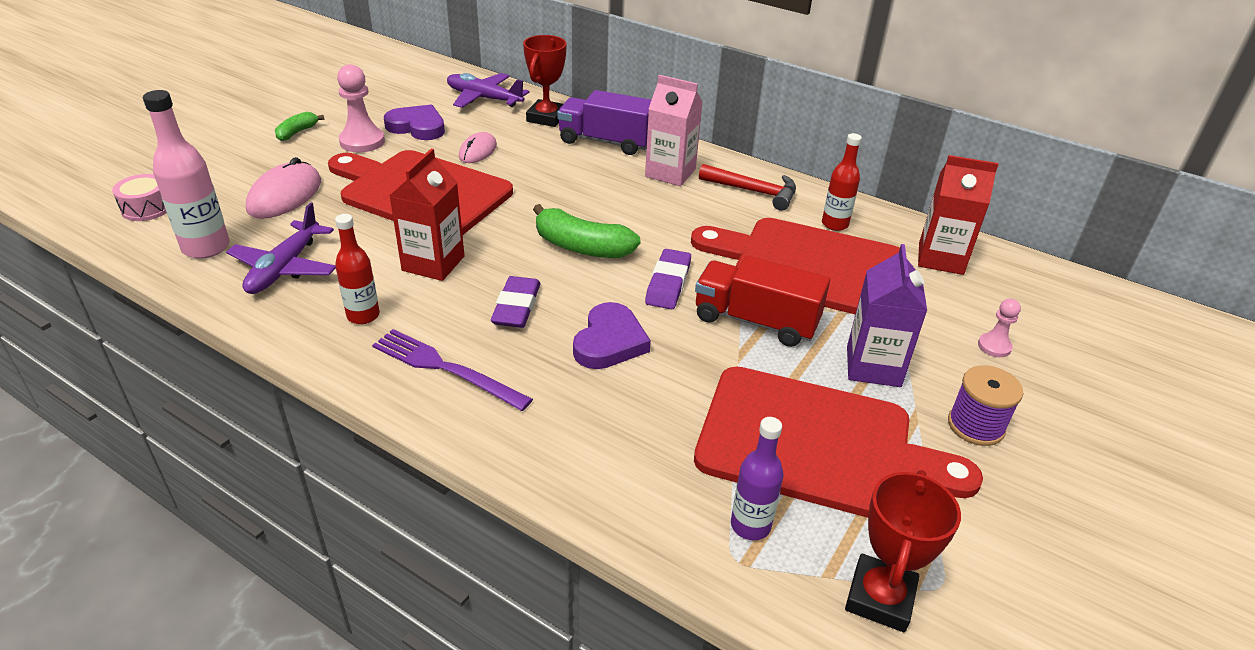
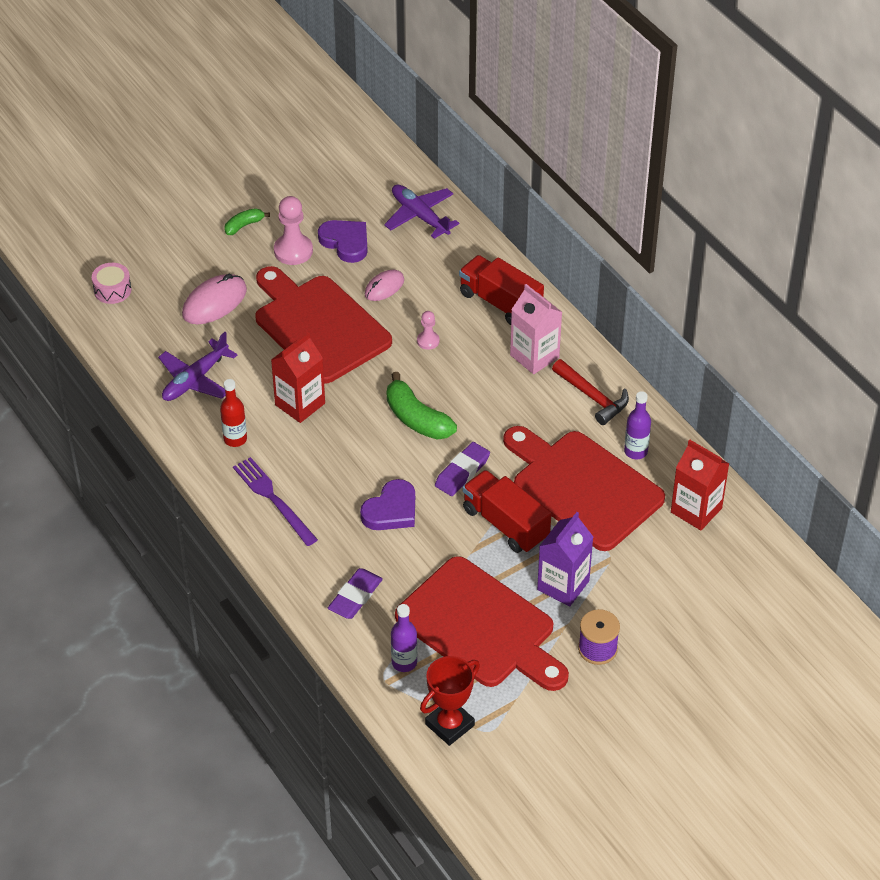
camera: 25 degrees right, 10 degrees up
(206, 247) = (146, 344): pink bottle -> none
(516, 307) = (342, 461): purple eraser -> purple eraser (355, 596)
(546, 118) = (464, 257): red trophy -> none
(606, 142) = (500, 303): purple truck -> red truck
(834, 224) = (635, 451): red bottle -> purple bottle
(994, 346) = (666, 597): pink pawn -> pink pawn (428, 341)

